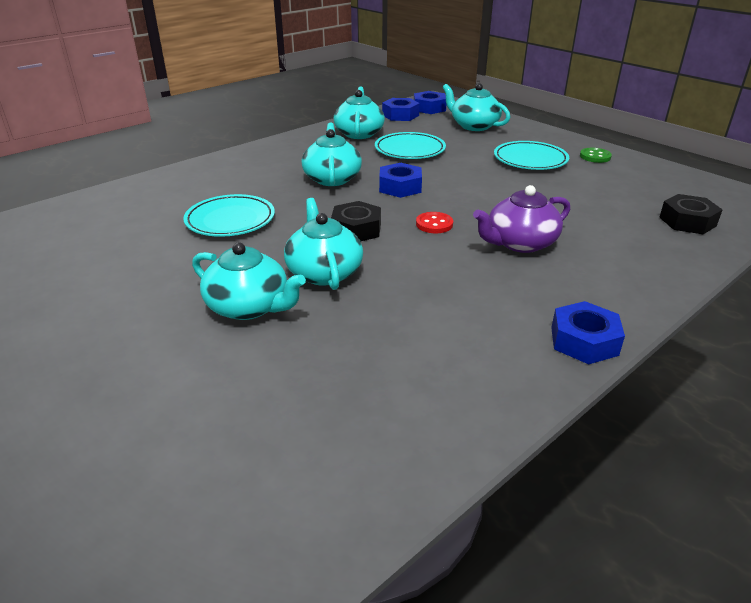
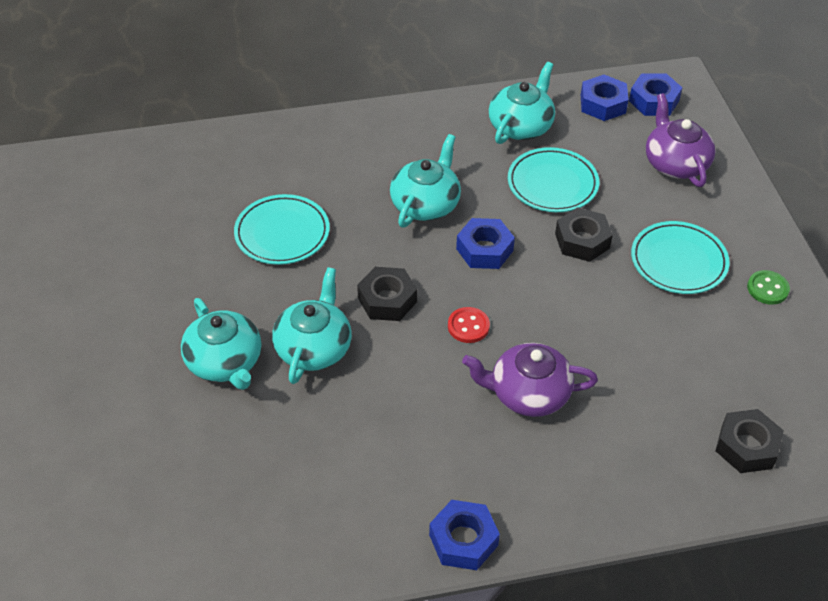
camera: 30 degrees right, 15 degrees up
(460, 167) = (582, 241): none -> black nut
(473, 126) = (675, 163): turquoise teapot -> purple teapot

